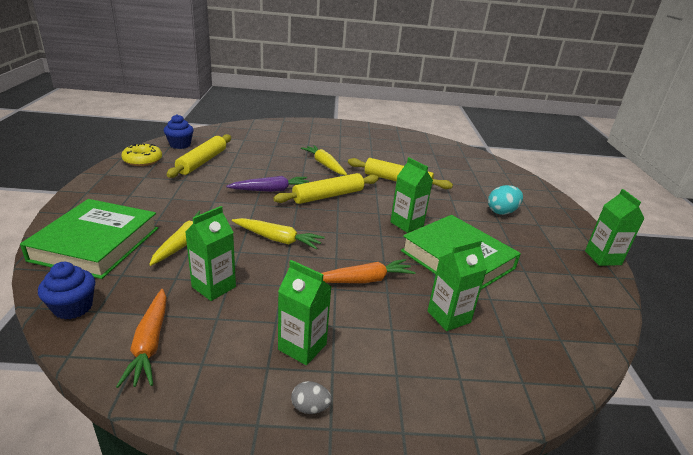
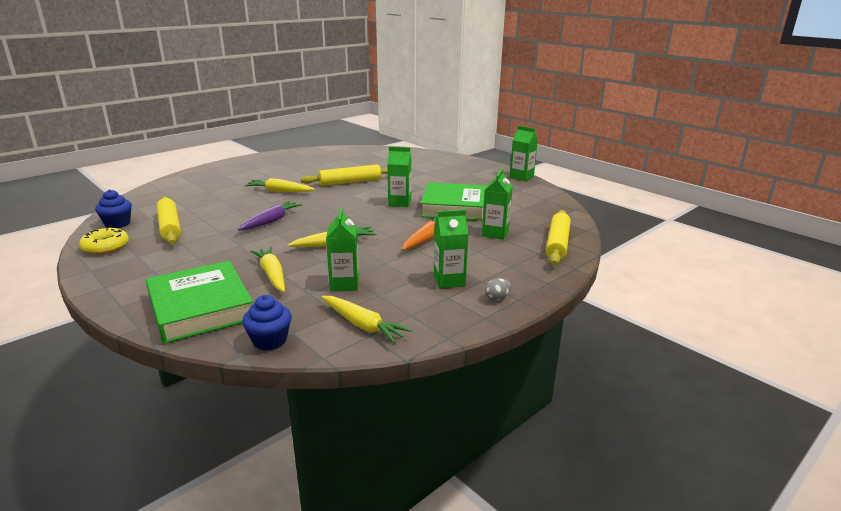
camera: 40 degrees left, 5 degrees down
(150, 343) = (363, 325): orange carrot -> yellow carrot
(328, 196) = (320, 208): yellow rolling pin -> yellow rolling pin (557, 243)
(502, 212) = (441, 175): turquoise egg -> none

